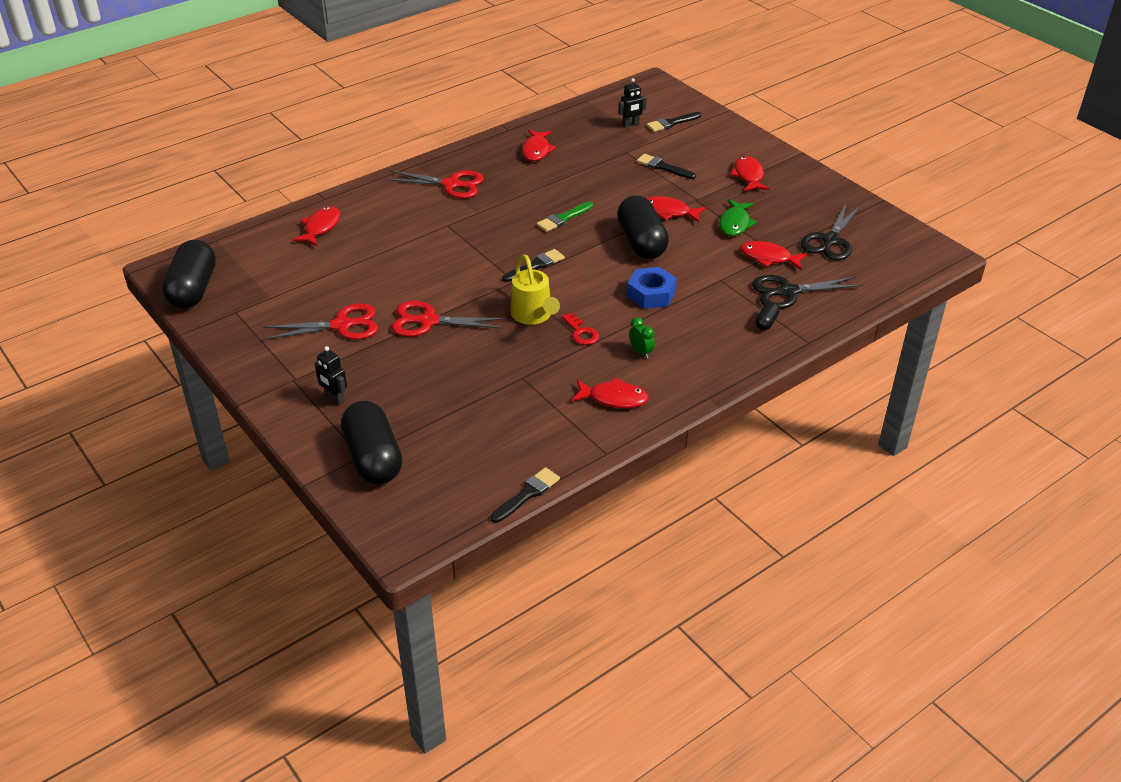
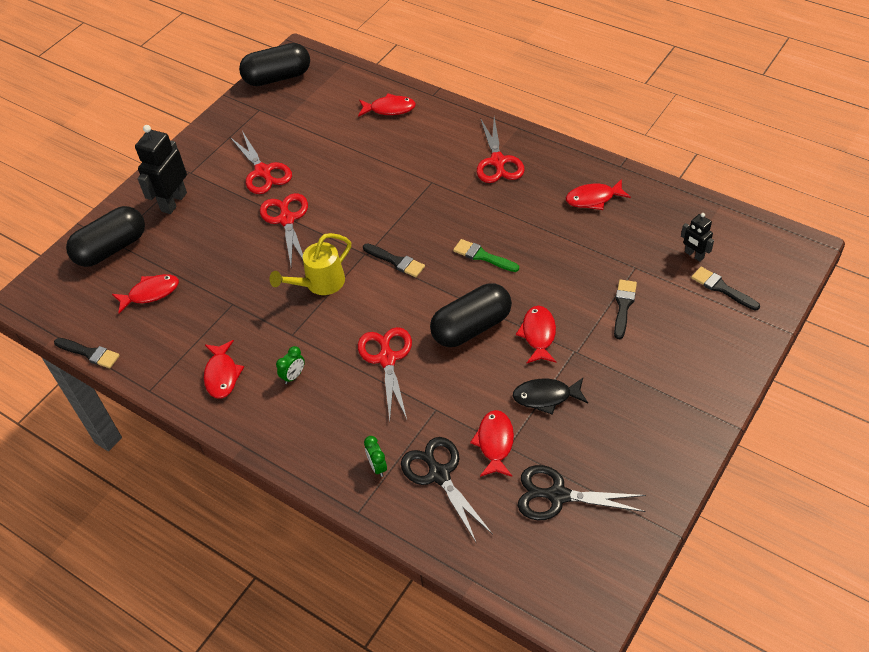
camera: 75 degrees right, 10 degrees up
(334, 398) = (173, 202): black robot -> black robot, size x1.82
(581, 333) = (307, 324): red key -> none
(651, 294) = (387, 359): blue nut -> red scissors
(735, 223) = (546, 397): green fish -> black fish
(748, 176) = (652, 386): red fish -> red fish (150, 293)
(766, 322) = (377, 466): black capsule -> green clock

